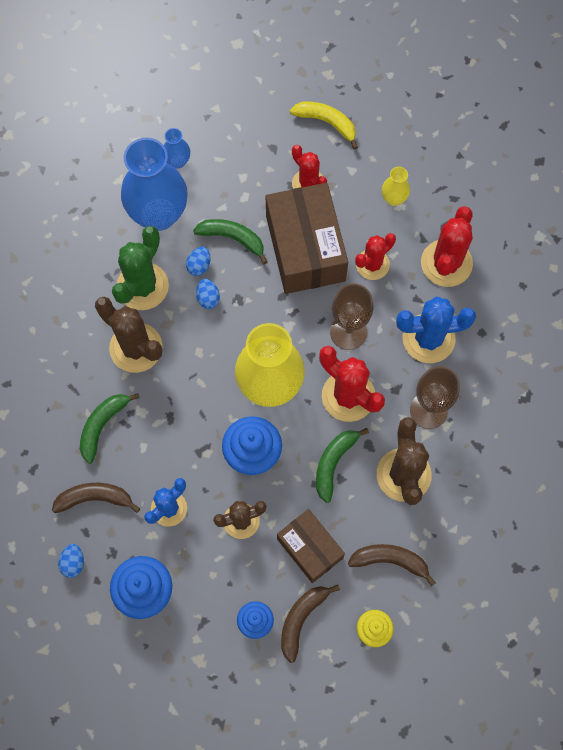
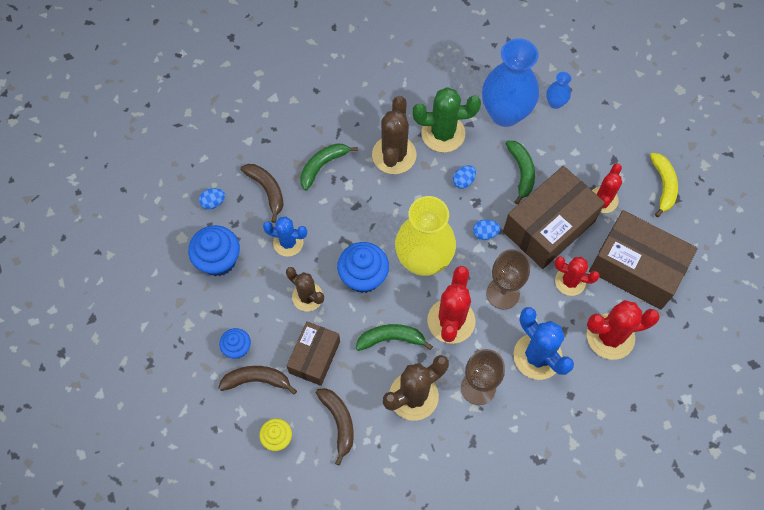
camera: 60 degrees right, 5 degrees down
(102, 426) = (323, 166): green banana -> green banana turned 45 degrees counterclockwise
(199, 266) = (484, 161): blue egg -> blue egg (485, 233)
(393, 199) = (636, 268): yellow vase -> brown box

